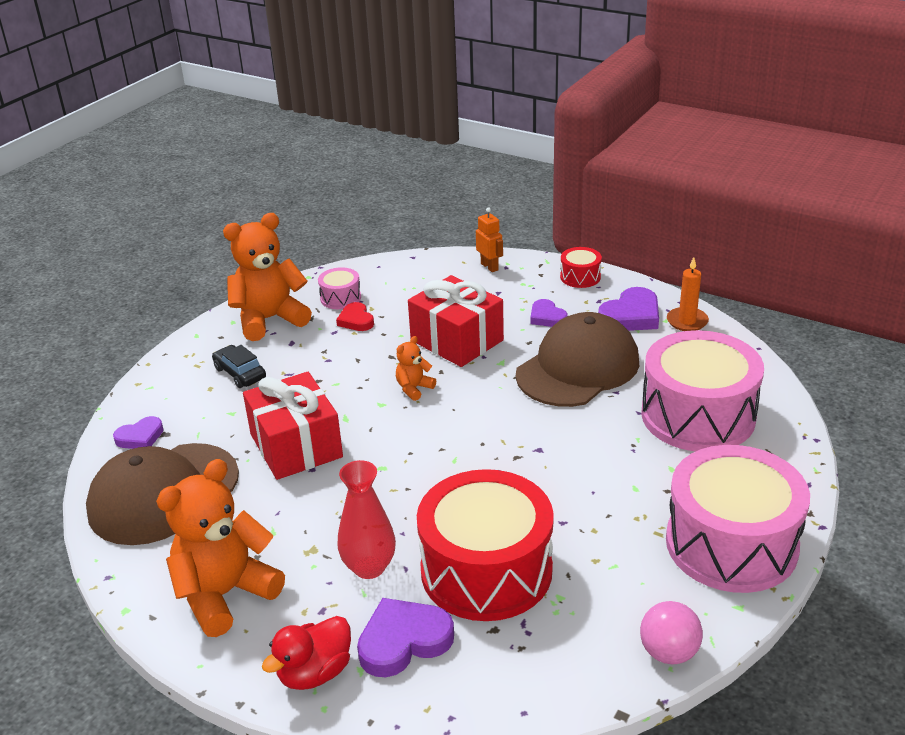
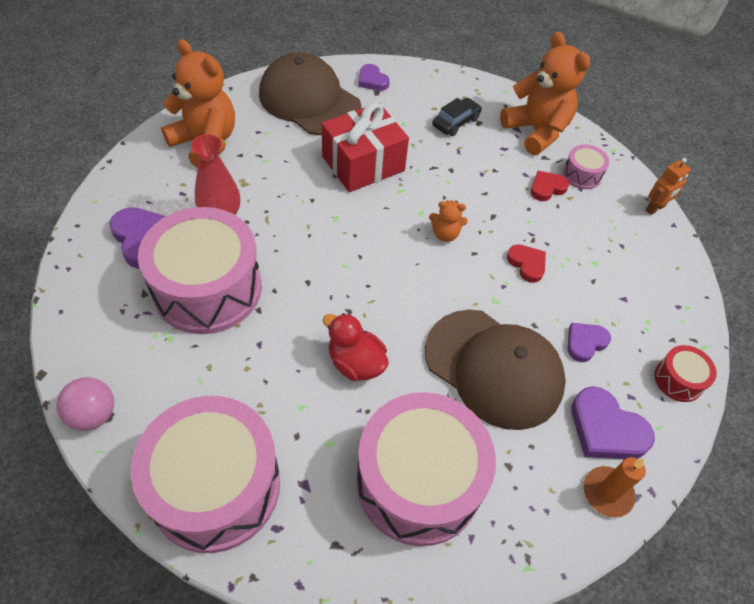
camera: 80 degrees right, 20 degrees up
(315, 673) = (125, 194): red duck -> red duck (355, 363)
(414, 388) = (445, 234): orange teddy bear -> orange teddy bear turned 150 degrees clockwise
(457, 340) = (527, 264): red gift -> red heart
(486, 570) = (207, 288): red drum -> pink drum
(489, 267) = (674, 291): orange robot -> orange robot (655, 208)

